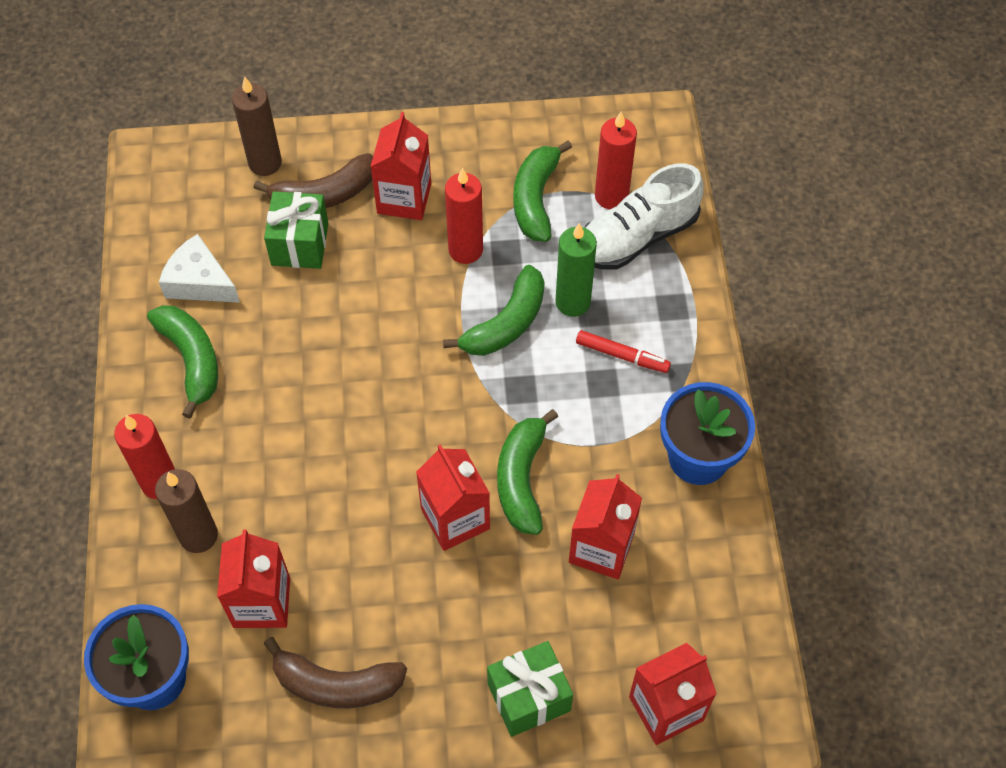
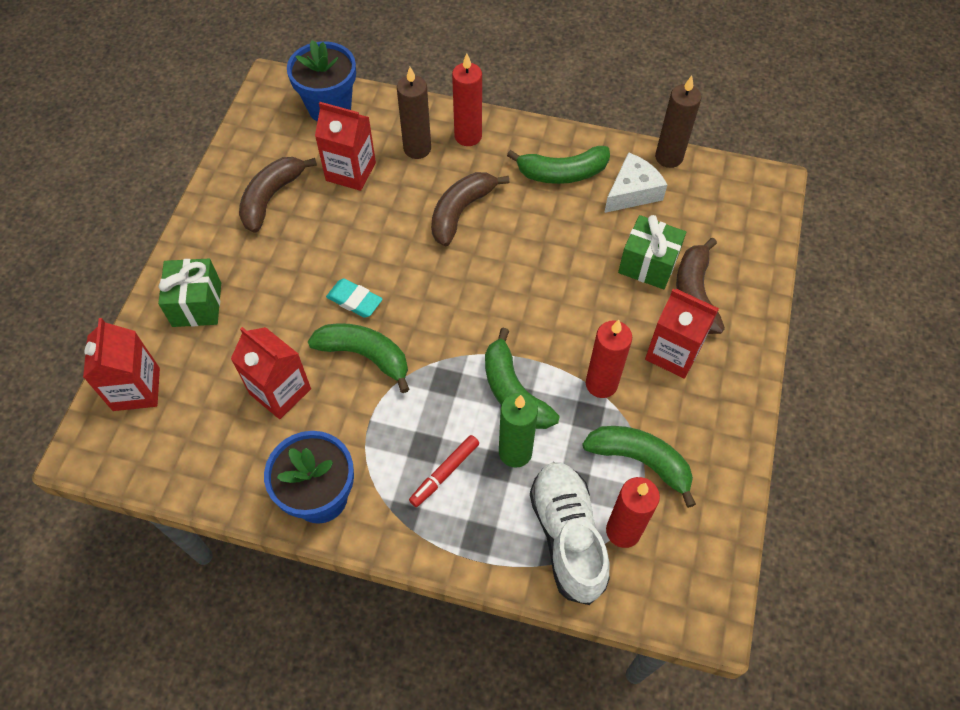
camera: 110 degrees right, 0 degrees up
(265, 163) = (742, 260): brown candle -> brown candle (669, 157)
(286, 450) = (461, 212): none -> brown banana
(455, 518) = (354, 300): red carton -> turquoise eraser

